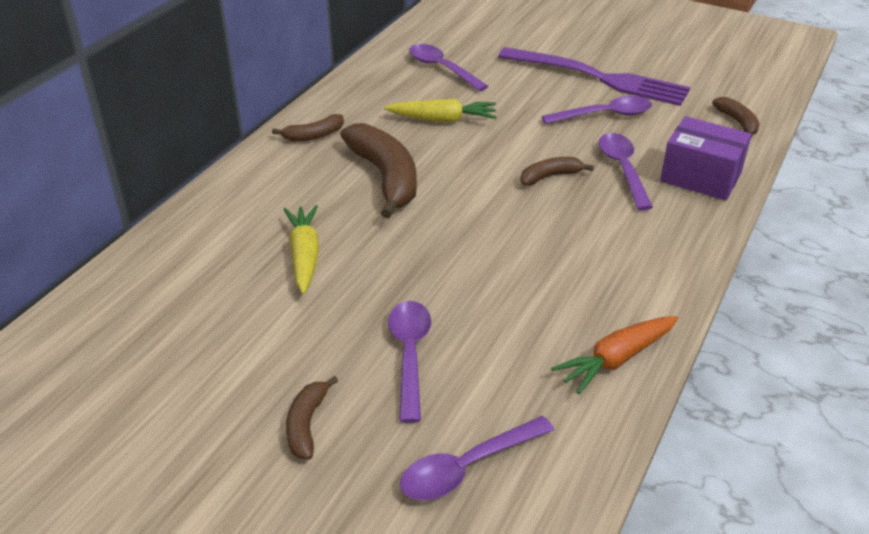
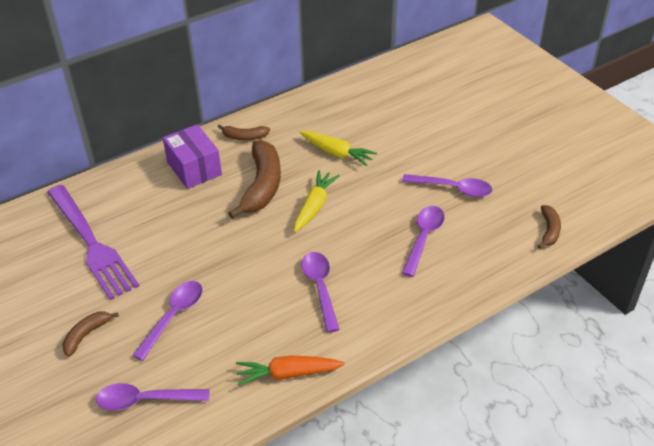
camera: 30 degrees right, 5 degrees up
(304, 255) = (170, 225): yellow carrot -> yellow carrot (314, 206)
(442, 69) = (373, 109): purple spoon -> purple spoon (320, 288)
(550, 176) = (368, 225): brown banana -> none
(599, 78) = (480, 155): purple fork -> purple fork (92, 244)
(700, 177) = (474, 266): purple box -> purple box (194, 168)

